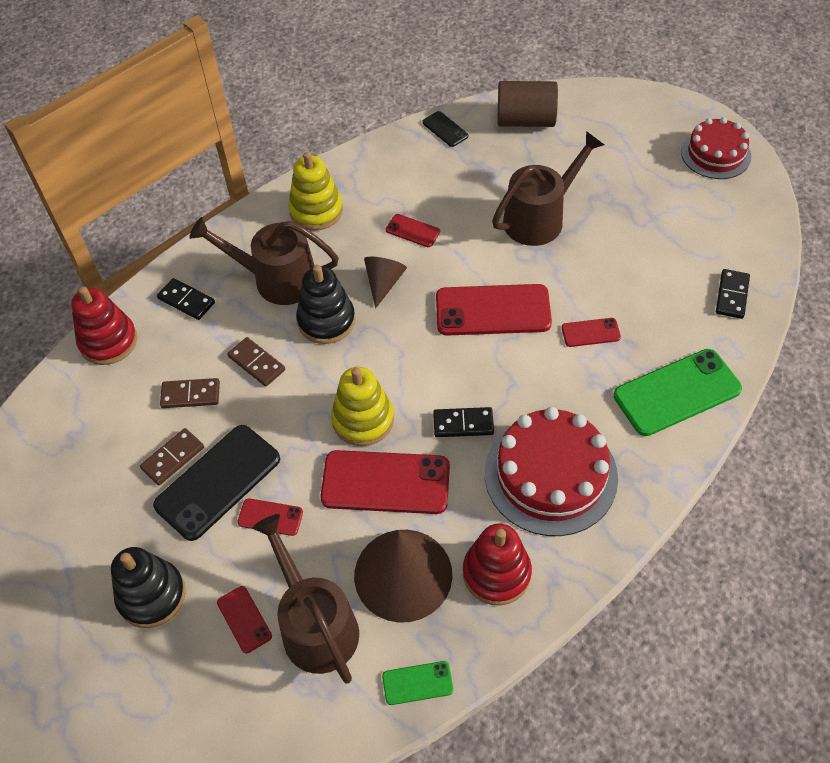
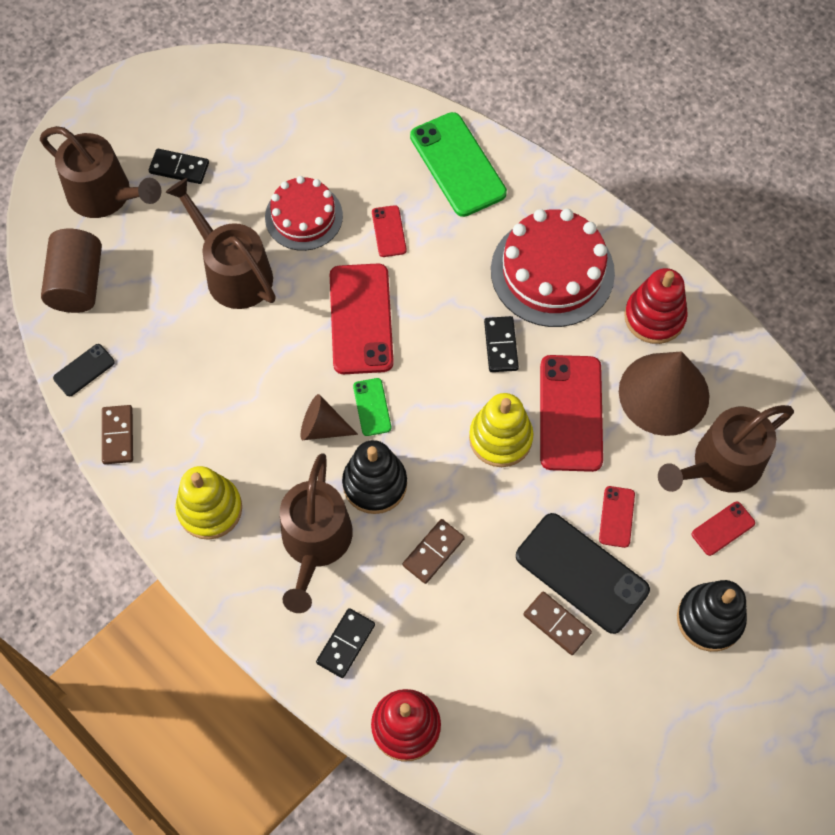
camera: 95 degrees left, 10 degrees up
(190, 395) = (477, 618): brown domino -> brown domino (118, 435)
(412, 231) = (247, 401): red phone -> none
(417, 683) = (761, 378): green phone -> green phone (372, 407)
(613, 132) = (106, 195): none -> brown watering can
(715, 154) = (149, 103): red cake -> red cake (303, 216)
(731, 295) = (343, 110): black domino -> black domino (179, 168)

